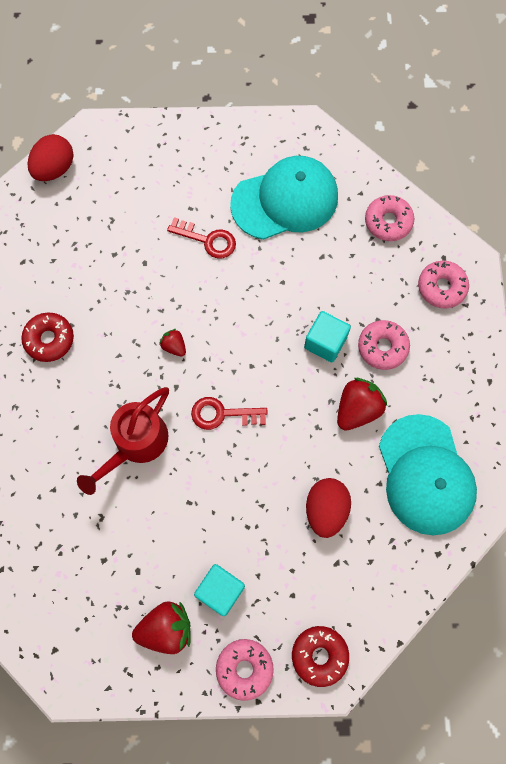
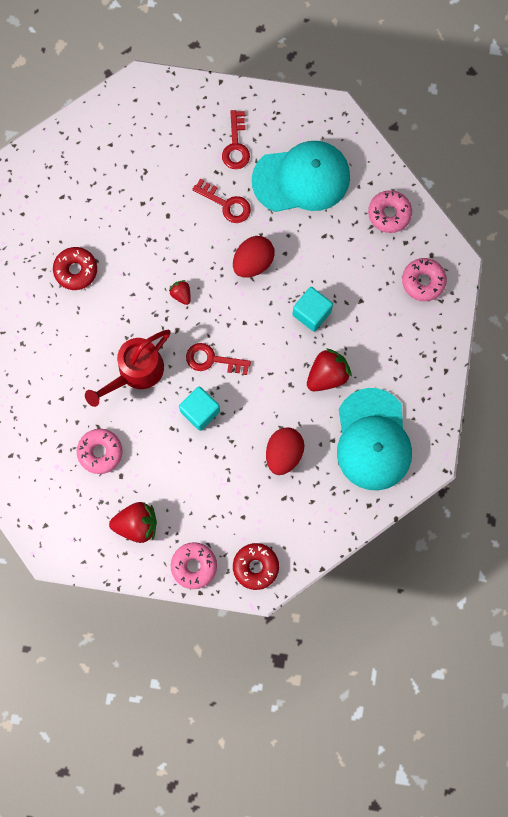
camera: 10 degrees right, 5 degrees up
(55, 169) = (102, 115): red egg -> red egg (253, 262)
(207, 177) = (236, 145): none -> red key
(220, 590) = (185, 503): turquoise cube -> turquoise cube (200, 411)
(382, 347) = (360, 326): pink donut -> pink donut (100, 452)

